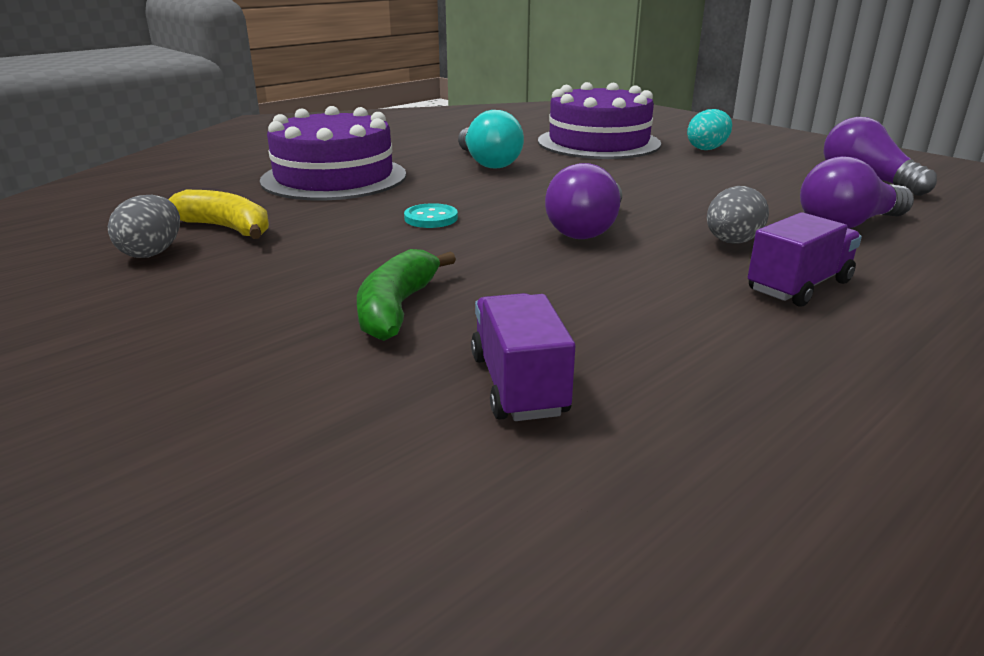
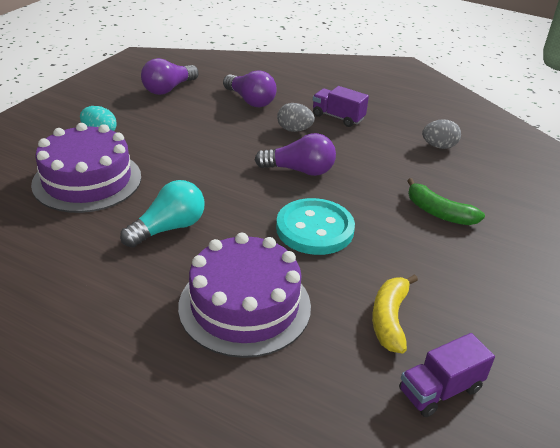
camera: 110 degrees left, 10 degrees up
(152, 253) = (451, 336): grey egg -> grey egg (439, 146)
(397, 308) = (438, 212): green banana -> green banana turned 45 degrees clockwise
(431, 218) = (314, 229): turquoise button -> turquoise button, size x2.16
(519, 384) = (468, 172): purple truck -> purple truck (440, 390)

